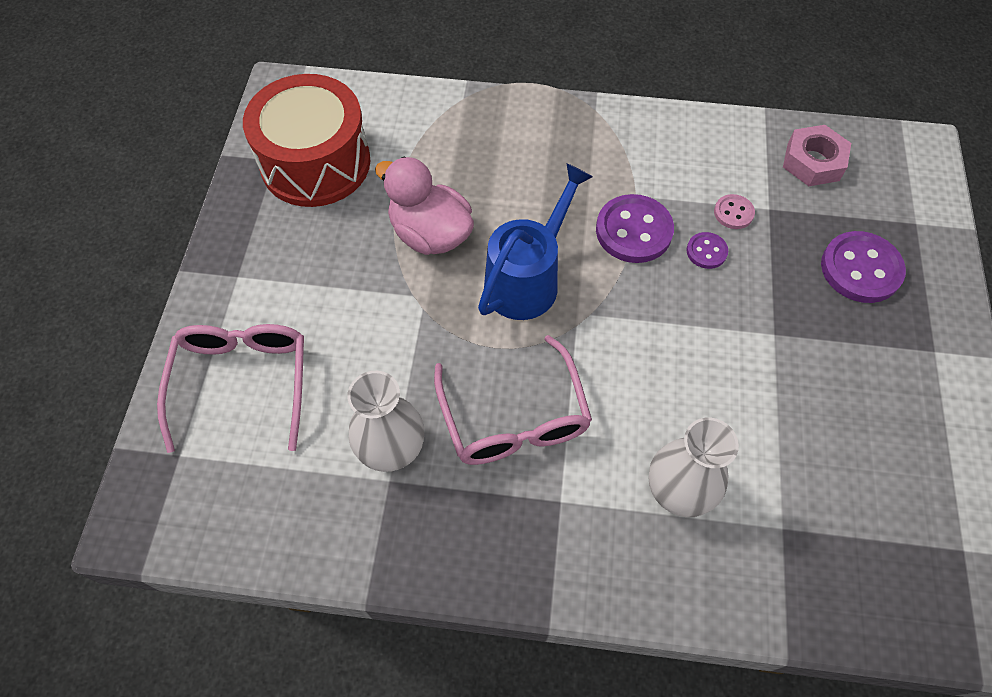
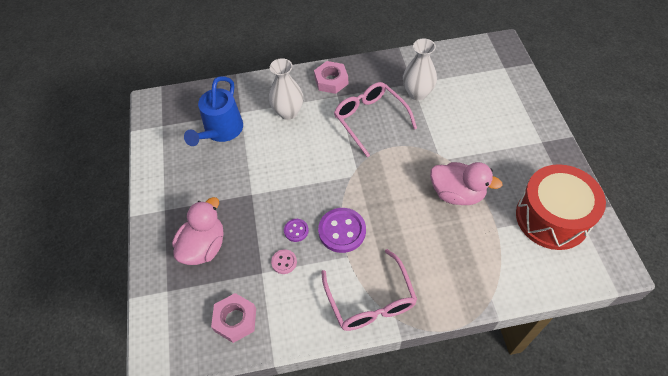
camera: 165 degrees right, 5 degrees down
(242, 382) = (500, 99): pink glasses -> pink glasses (370, 300)
(528, 278) = (391, 185): blue watering can -> blue watering can (221, 131)
(561, 549) = (331, 81): none -> pink nut
(860, 269) = (204, 247): purple button -> pink duck

